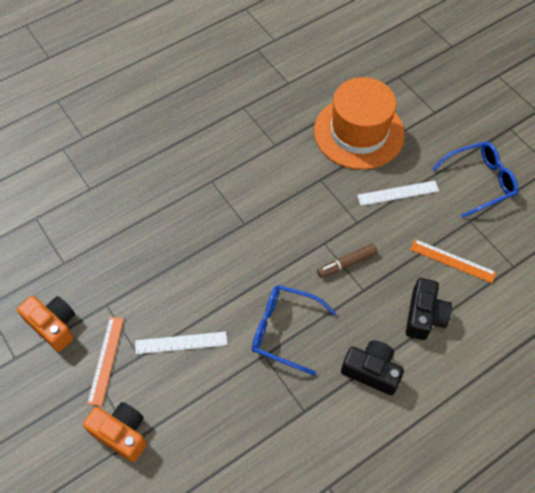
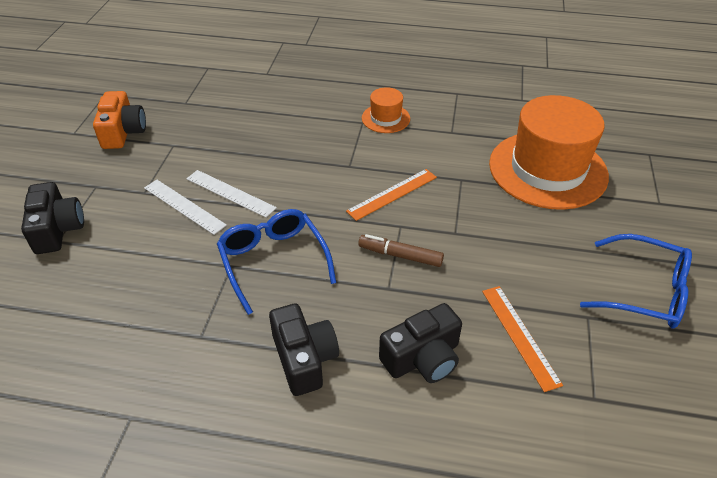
camera: 45 degrees right, 15 degrees down
(106, 360) = (121, 176): orange ruler -> orange ruler (392, 194)
(121, 433) = (57, 229): orange camera -> black camera
(223, 165) = (385, 118): none -> orange hat
(398, 193) = (529, 238): white ruler -> white ruler (230, 193)

